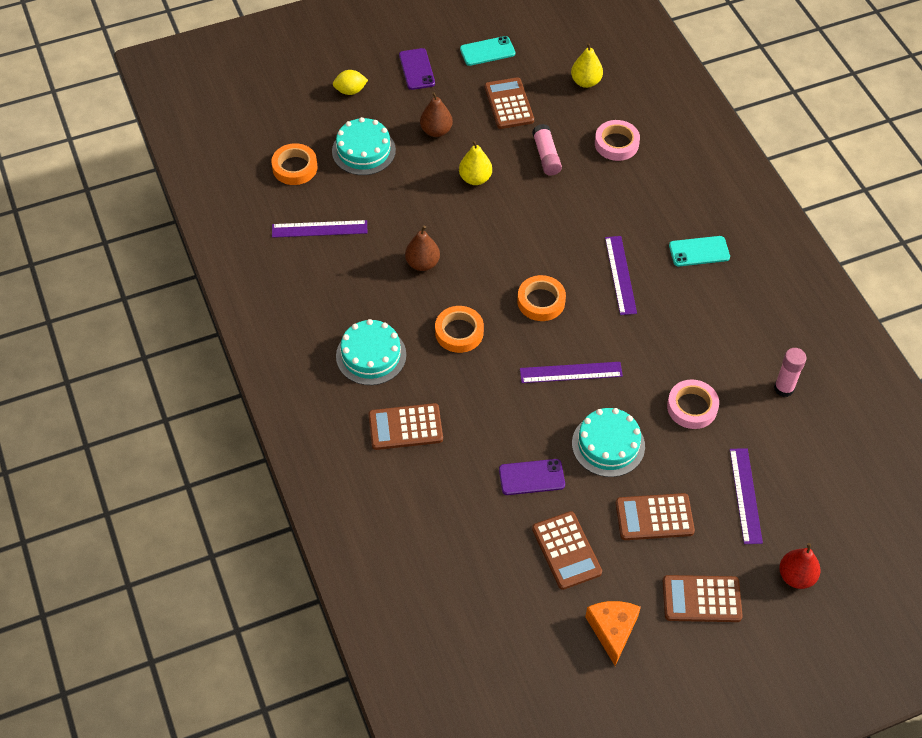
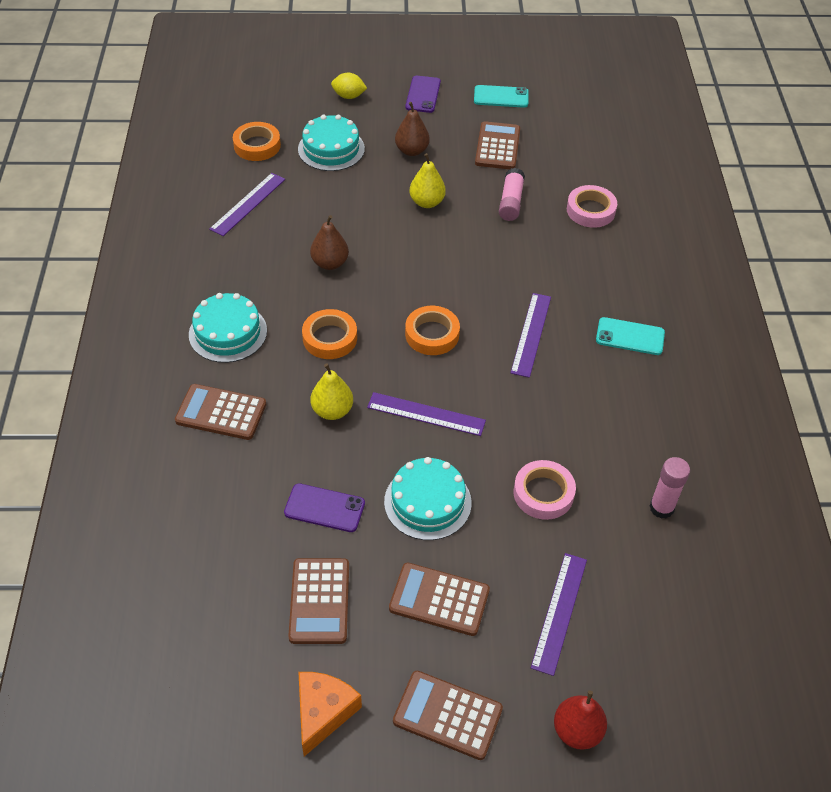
camera: 20 degrees right, 5 degrees down
(319, 229) = (248, 204): purple ruler -> purple ruler turned 75 degrees counterclockwise
(585, 82) = (587, 147): yellow pear -> yellow pear (332, 410)

